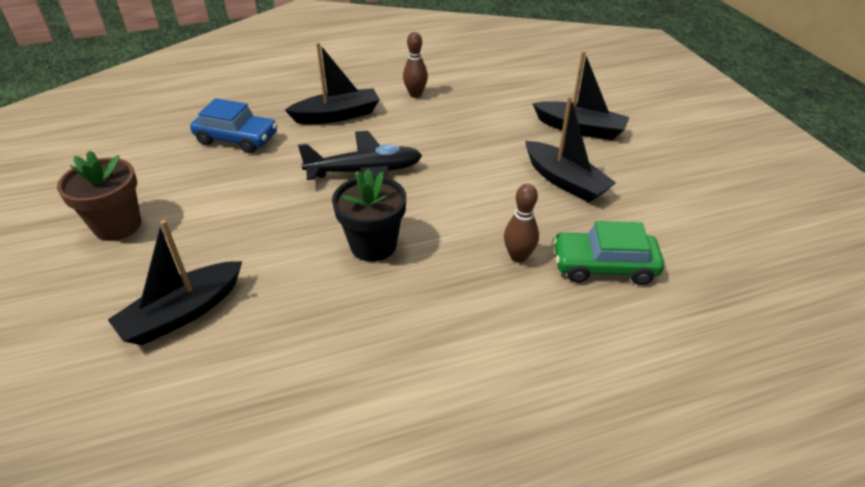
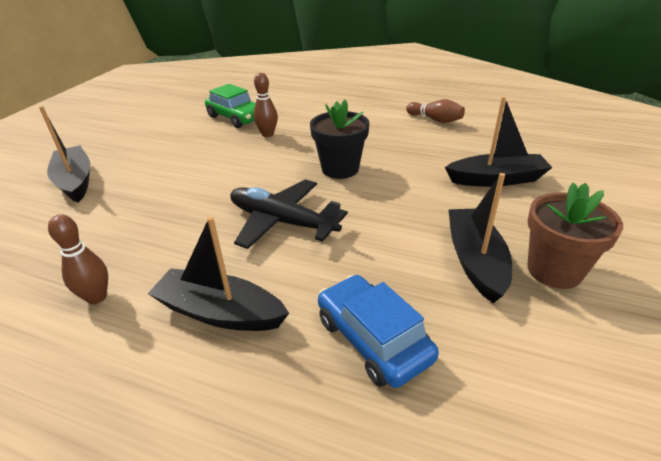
camera: 140 degrees left, 5 degrees down
(321, 420) = (435, 120): none -> brown bowling pin
(565, 181) = (168, 155): black boat -> black boat (475, 261)

